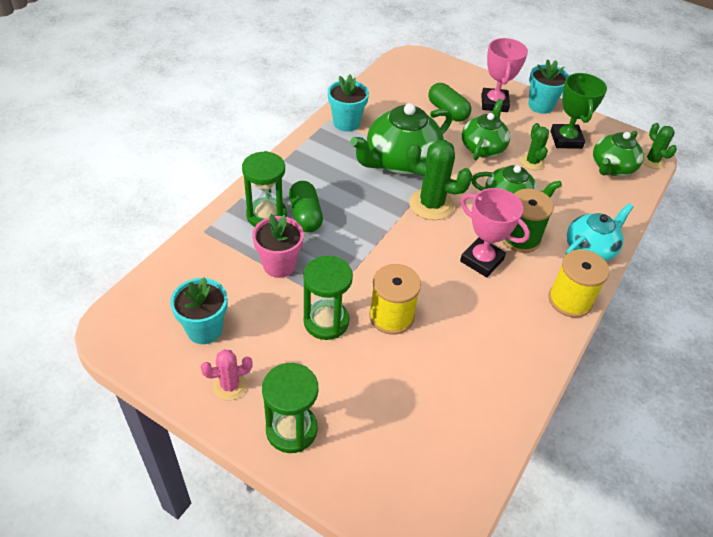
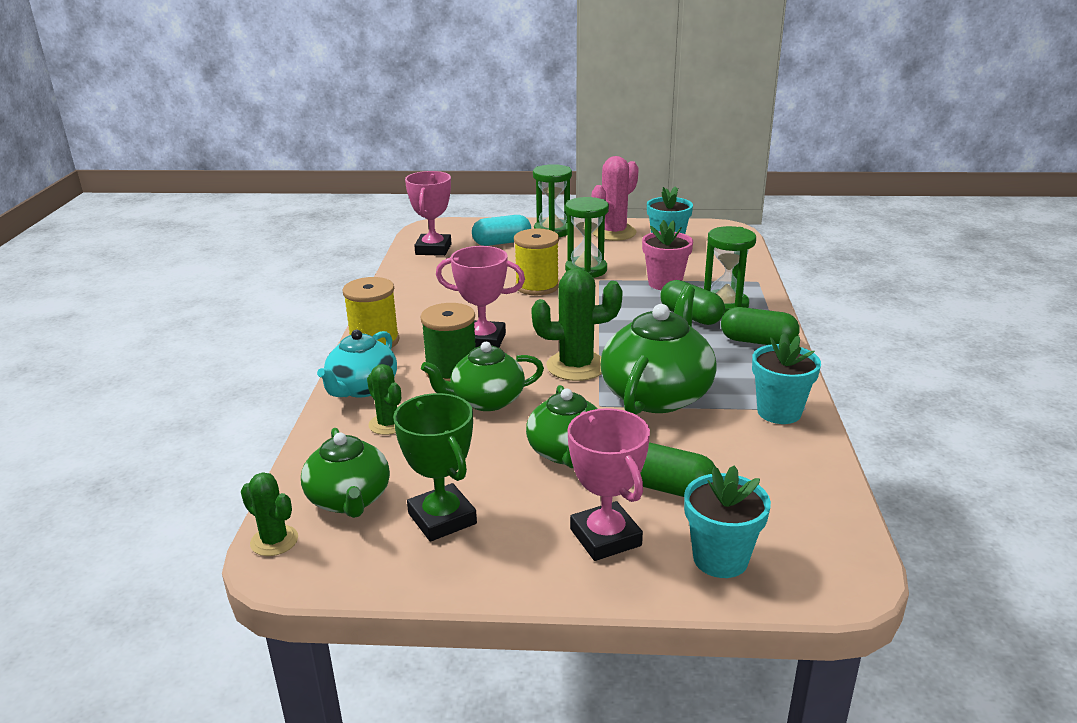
camera: 155 degrees right, 20 degrees down
(230, 386) = (614, 233): pink cactus -> pink cactus, size x1.72
(291, 172) = (757, 342): none -> green capsule
(369, 431) = (502, 242): none -> turquoise capsule
(457, 457) = (433, 249): none -> pink trophy
(532, 162) = (481, 460): green cactus -> green cactus (388, 424)
(540, 106) = (519, 571): turquoise flower pot -> turquoise flower pot (720, 559)
(611, 167) = (349, 500): green teapot -> green teapot turned 150 degrees clockwise

